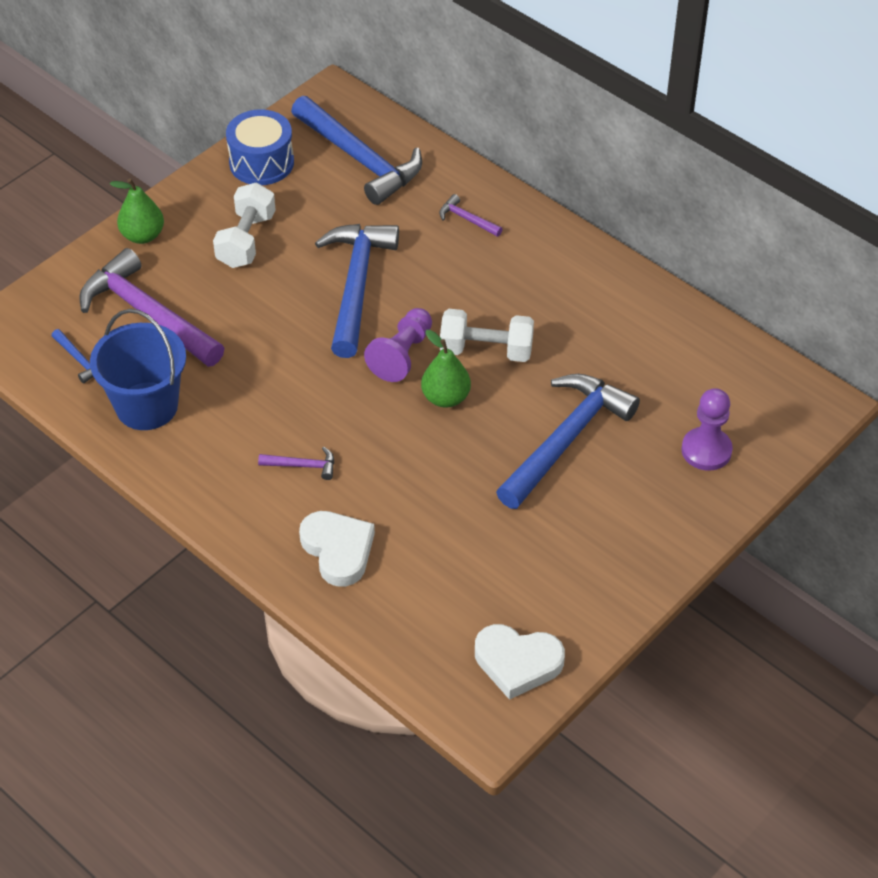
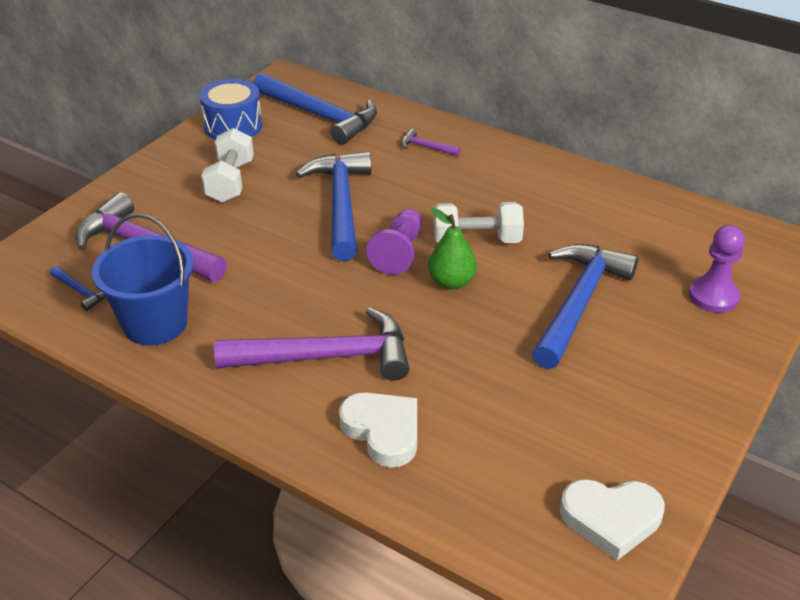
camera: 10 degrees left, 10 degrees down
(143, 236) = (132, 188): green pear -> none
(302, 466) = (326, 357): purple hammer -> purple hammer, size x2.40

